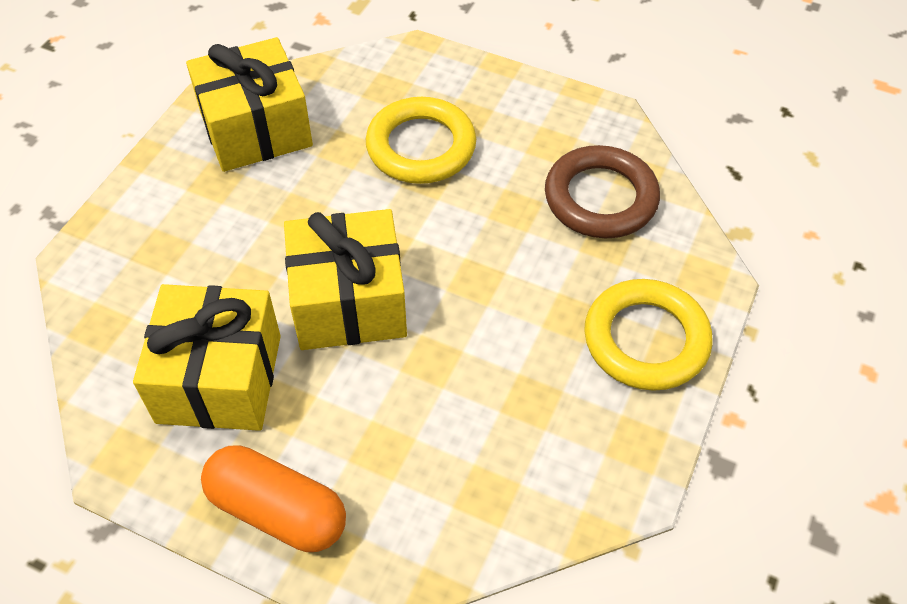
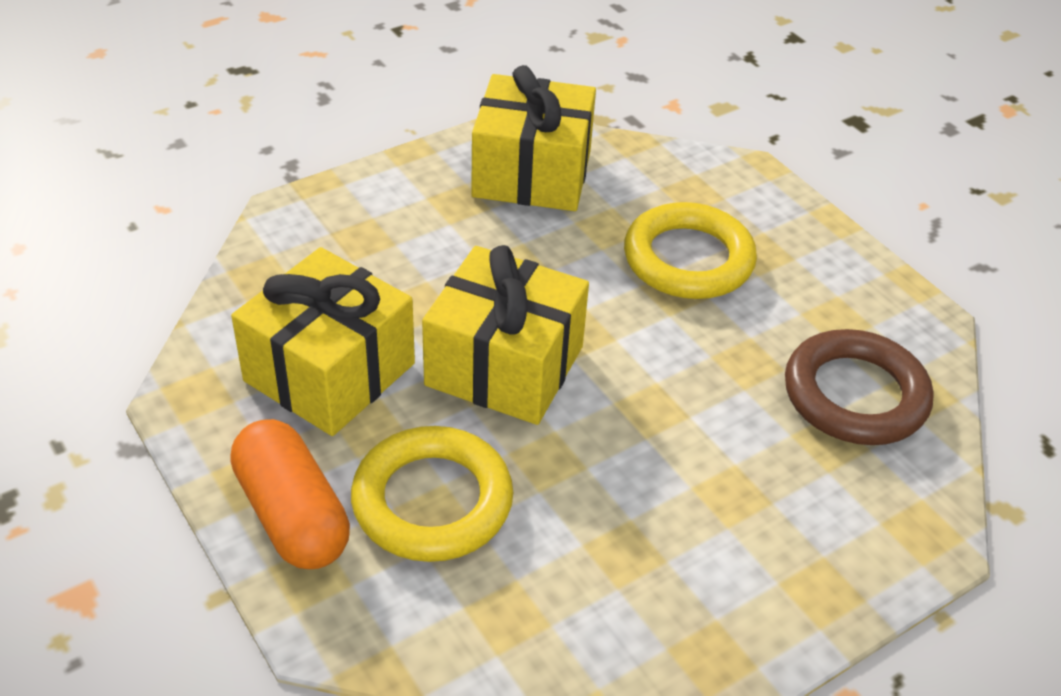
camera: 30 degrees right, 10 degrees down
(646, 339) = (802, 560): yellow ring -> yellow ring (432, 501)

